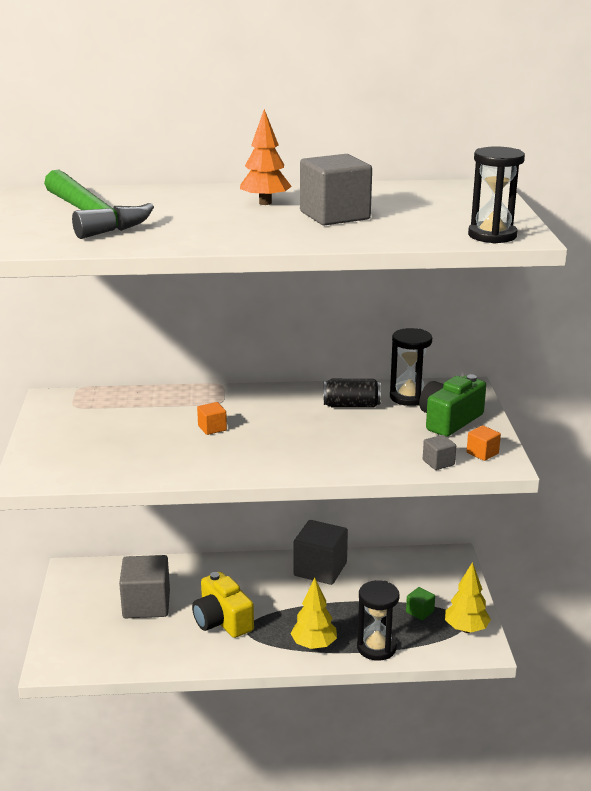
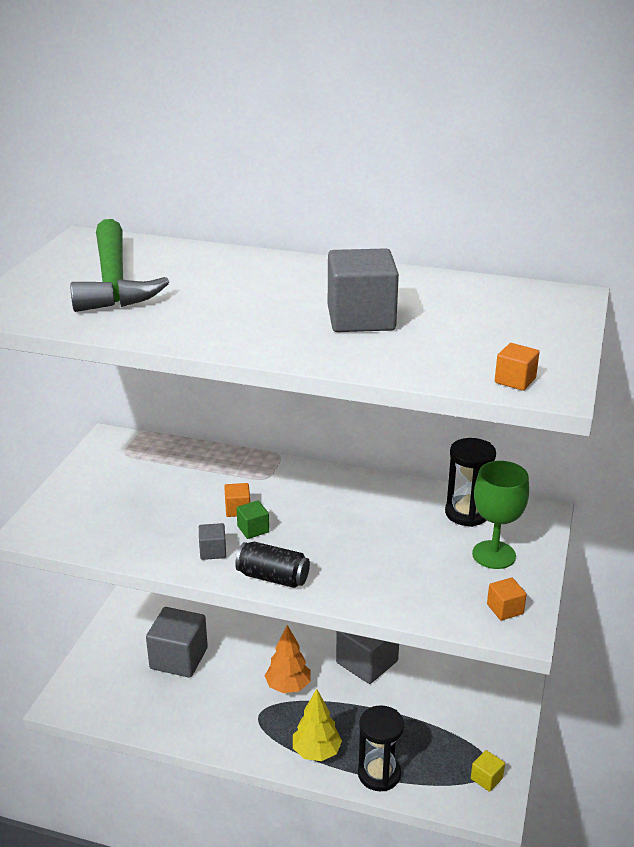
camera: 20 degrees right, 5 degrees up
(222, 620) = (241, 697): yellow camera -> none
(265, 203) = (303, 287): orange tree -> orange tree (288, 686)
(351, 405) = (397, 511): black can -> black can (273, 577)
(420, 611) = (446, 742): green cube -> green cube (253, 529)
(438, 462) = (447, 610): grey cube -> grey cube (213, 551)
(449, 420) = (494, 555): green camera -> green goblet
(466, 629) = (486, 778): yellow tree -> yellow cube
(492, 235) = (515, 380): black hourglass -> orange cube

